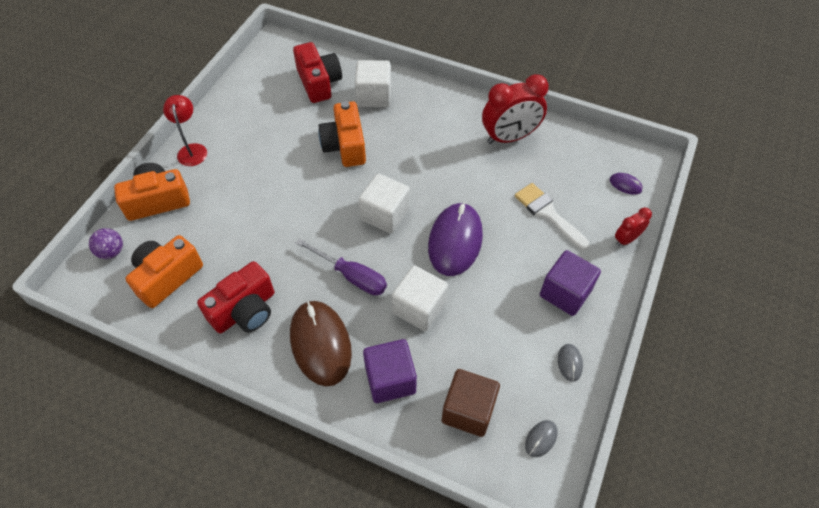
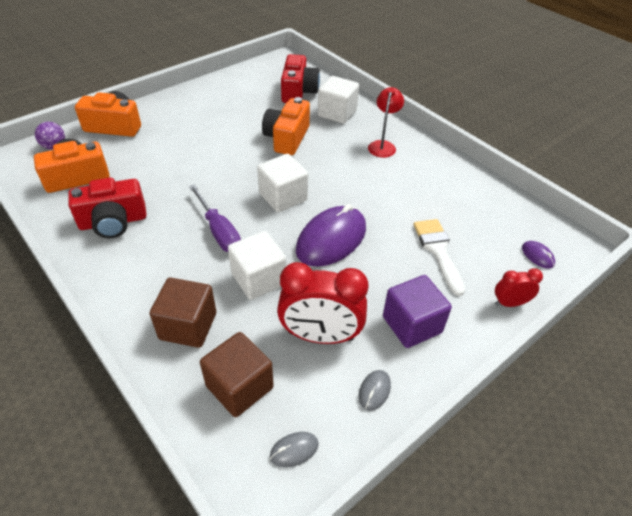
camera: 25 degrees right, 10 degrees down
(192, 150) = (167, 103): red lamp -> red lamp (383, 145)
(320, 344) = (152, 271): brown mouse -> none
(390, 379) = (188, 326): purple cube -> brown cube
(509, 137) = (439, 179): red clock -> red clock (320, 336)

